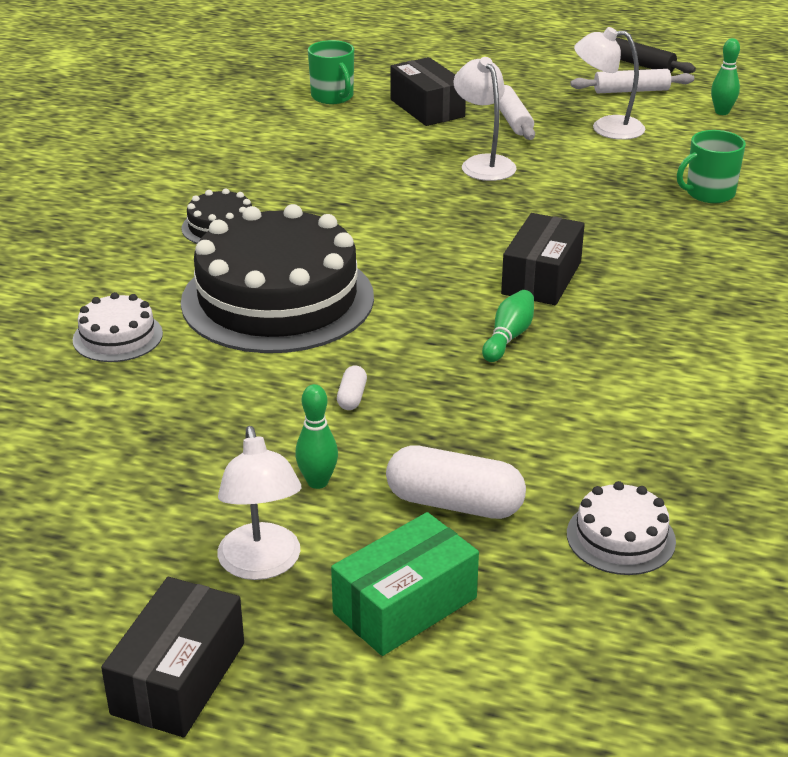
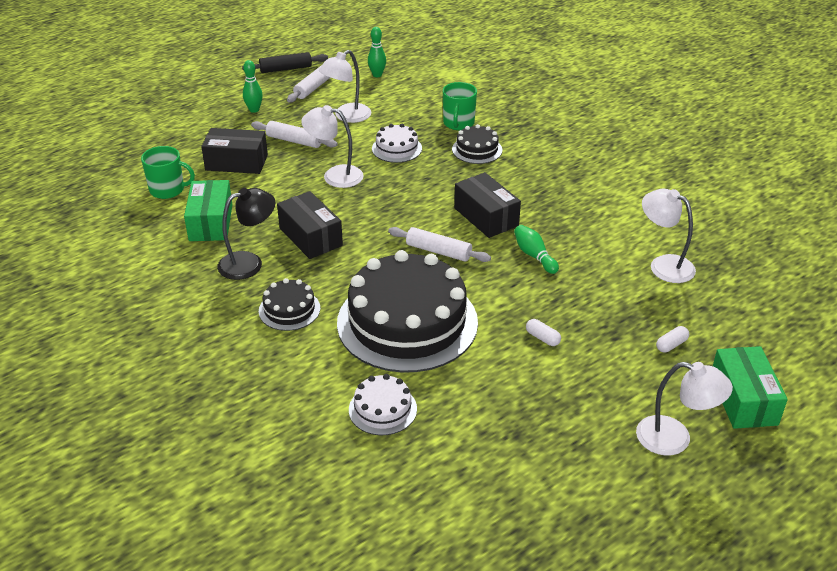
camera: 55 degrees left, 5 degrees up
(179, 678) = (751, 510): black box -> black box (310, 237)
(270, 178) = (249, 263): none -> black lamp
(309, 136) = (211, 222): none -> green box
(317, 482) = (614, 386): green bowling pin -> green bowling pin (254, 110)
(430, 272) = (438, 251): none -> white rolling pin
(454, 503) = (671, 345): white capsule -> white capsule, size x0.47
(620, 537) = (737, 304): white cake -> white cake (396, 148)
(626, 443) = (663, 265): none -> white lamp
(673, 224) = (477, 149): none -> black cake

